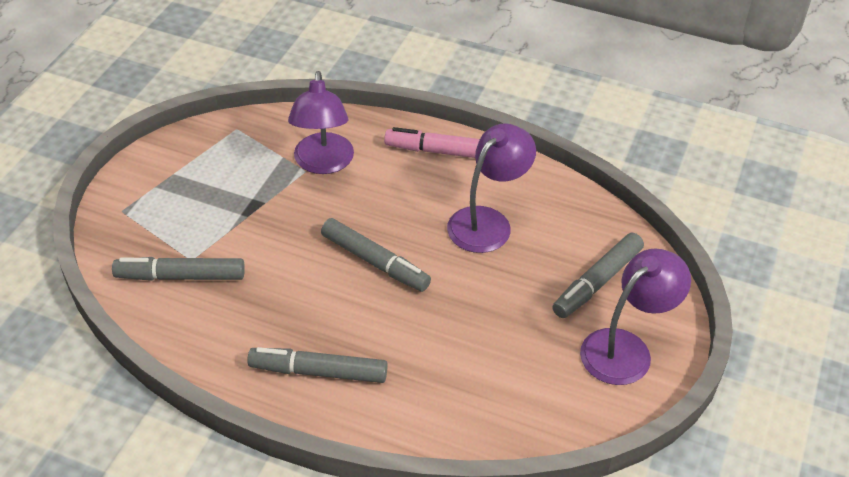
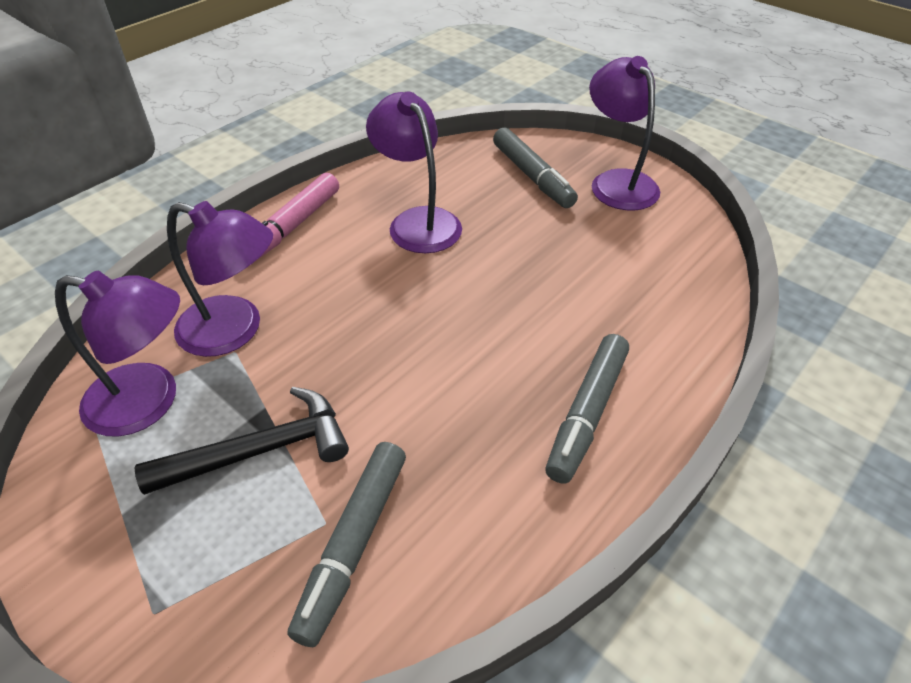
camera: 70 degrees left, 0 degrees up
(231, 212) = (260, 450): none -> black hammer
(250, 150) = (149, 402): none -> purple lamp
(375, 262) = (431, 321): grey marker -> none

